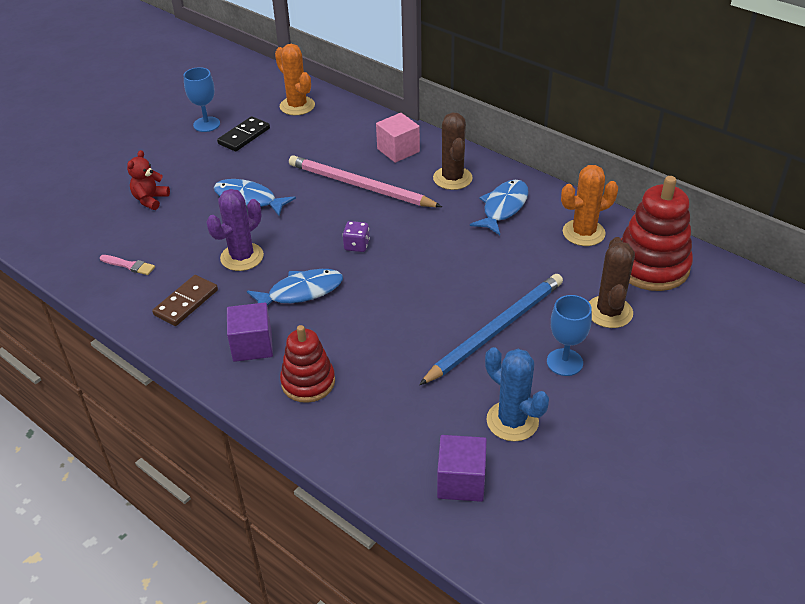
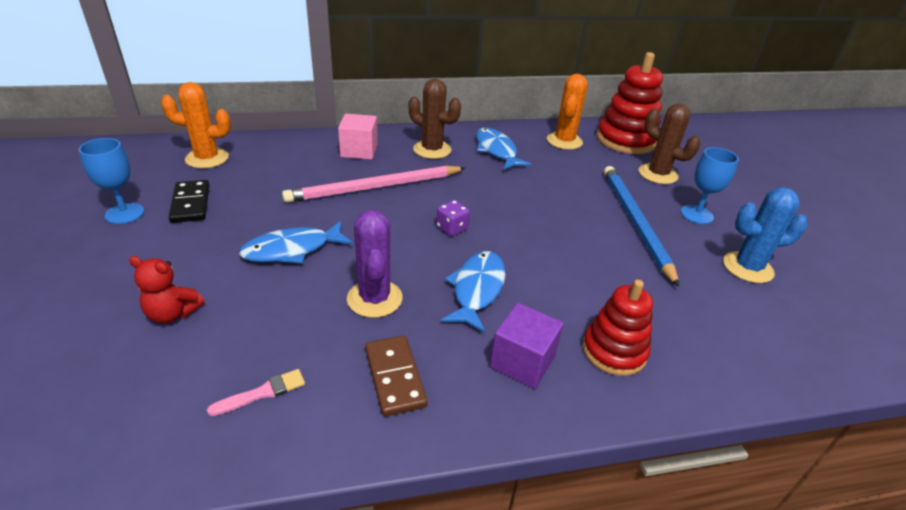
camera: 55 degrees left, 5 degrees down
(150, 200) = (173, 313): red teddy bear -> red teddy bear turned 45 degrees counterclockwise
(461, 481) = (807, 328): purple cube -> none

